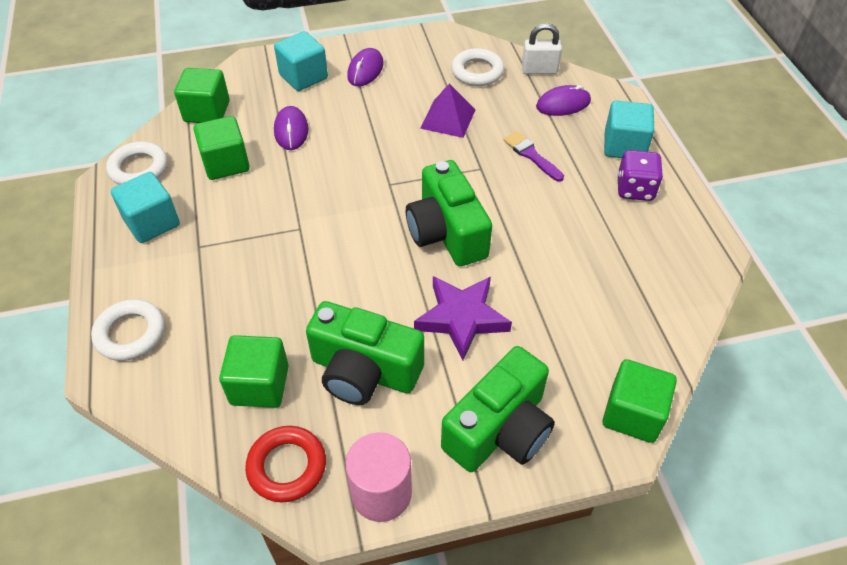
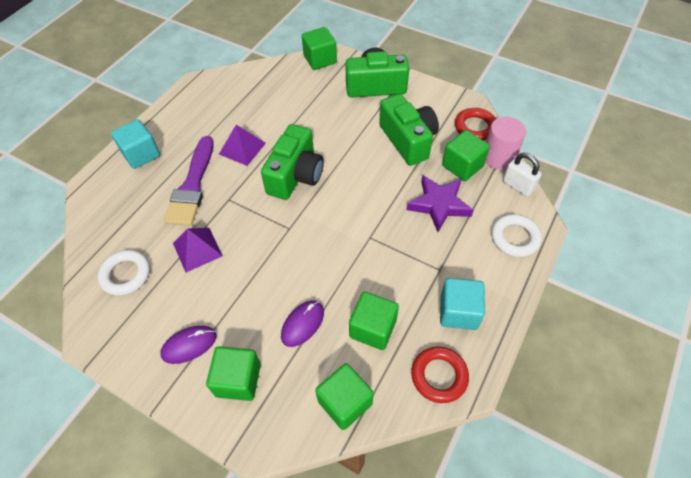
camera: 135 degrees left, 5 degrees up
(139, 168) = (439, 376): white ring -> red ring
(303, 77) = (238, 380): turquoise cube -> green cube
(381, 493) = (443, 96): pink cylinder -> pink cylinder (498, 157)
(461, 318) = (340, 132): purple star -> purple star (439, 205)
(531, 155) = (192, 186): purple brush -> purple brush, size x1.87
(539, 70) = (92, 242): white padlock -> white padlock (517, 186)
(541, 220) = (242, 148): none -> purple pyramid
(563, 104) = (123, 205): purple mouse -> none
(635, 189) = (177, 130): purple dice -> none

